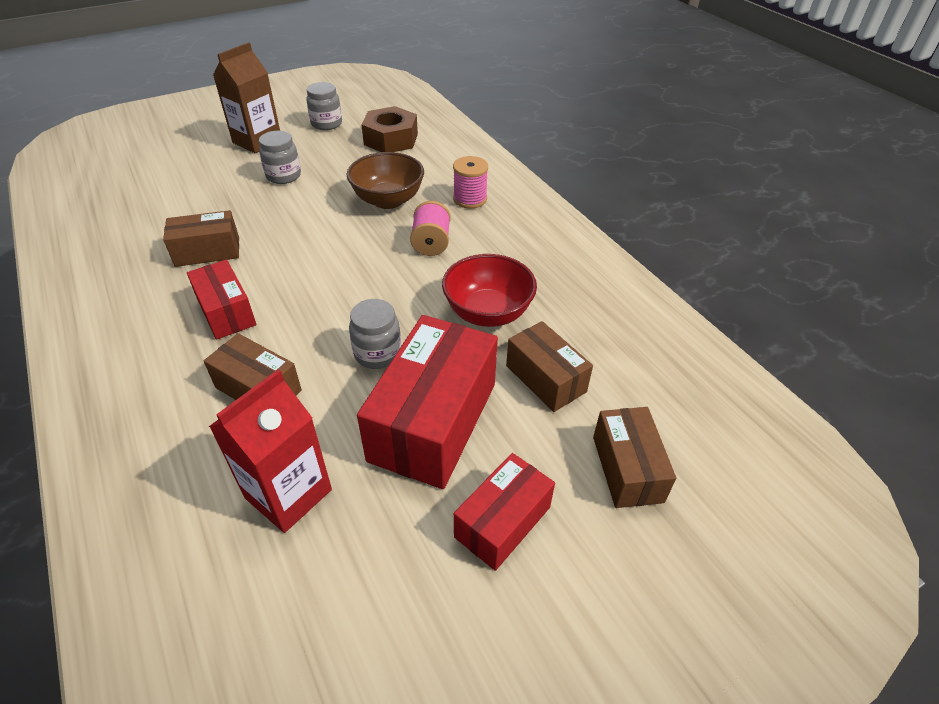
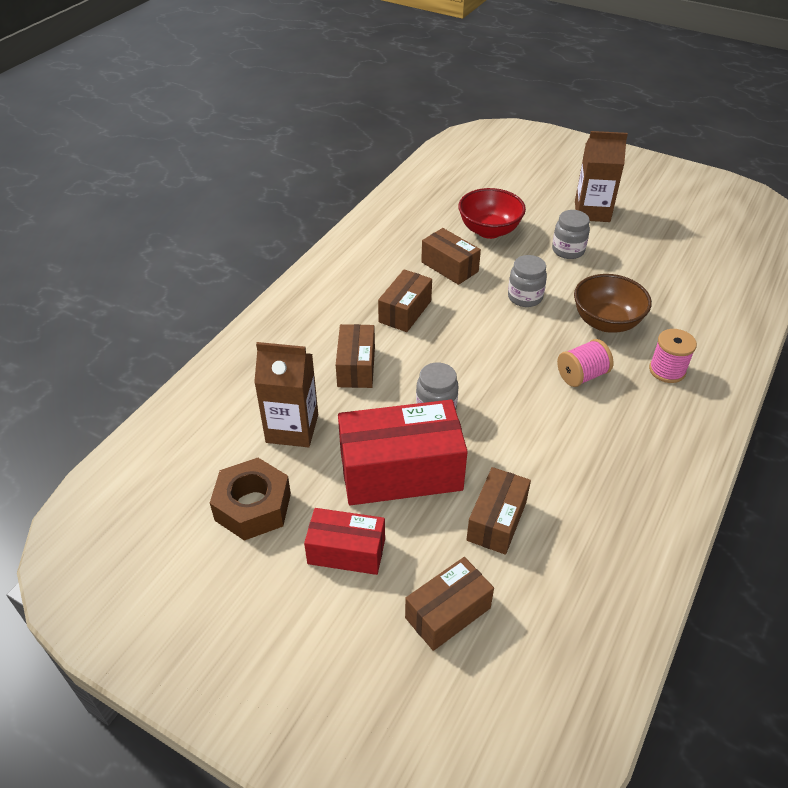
camera: 60 degrees right, 0 degrees up
(226, 312) = (405, 311): red box -> brown box
(288, 493) = (292, 428): red carton -> brown carton
(326, 124) = (662, 231): grey jar -> grey jar (525, 297)
(391, 139) = (690, 278): brown nut -> brown nut (253, 506)
(488, 313) = (535, 451): red bowl -> red bowl (489, 230)

